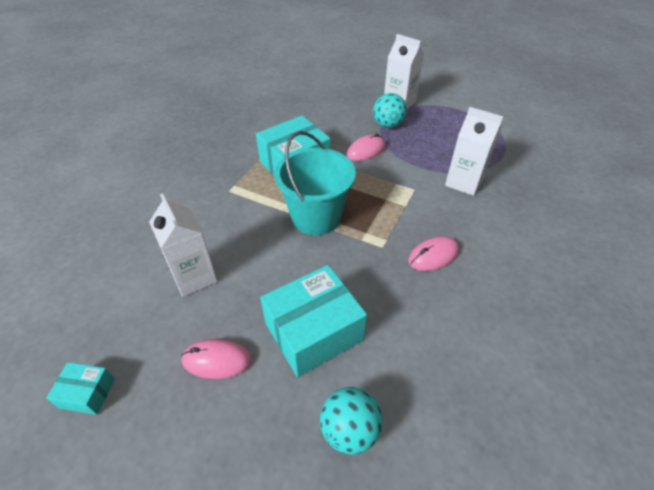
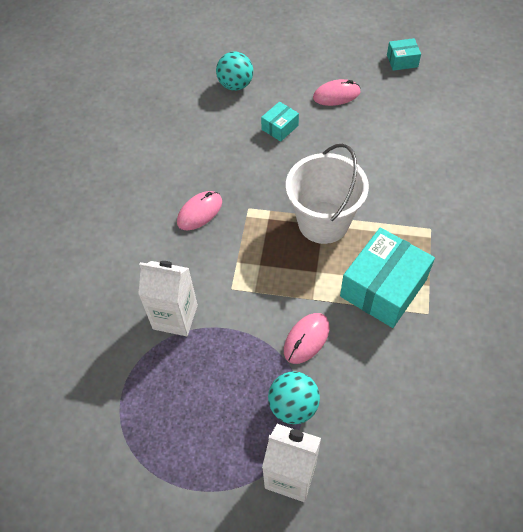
camera: 165 degrees right, 10 degrees up
(194, 276) = (394, 139): white carton -> none
(314, 331) = (280, 127): turquoise box -> turquoise box, size x0.49
(316, 217) = (323, 222): turquoise bucket -> white bucket

